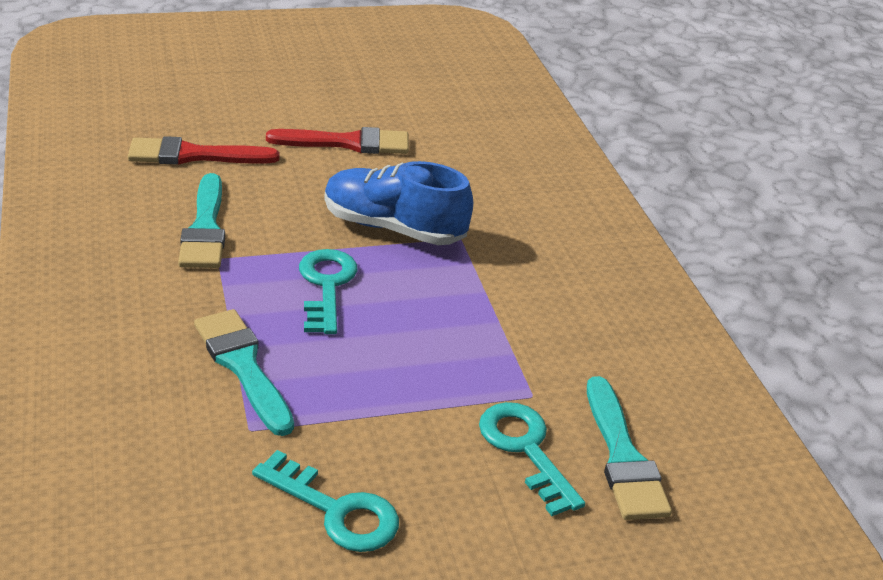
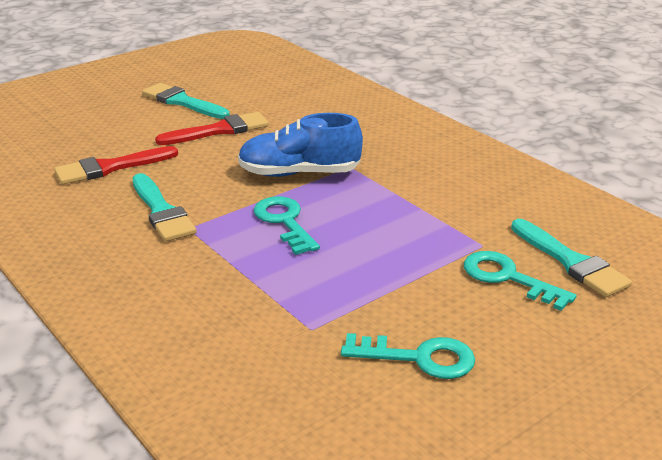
camera: 20 degrees left, 5 degrees down
(243, 366) = (270, 290): turquoise brush -> turquoise brush (182, 102)

